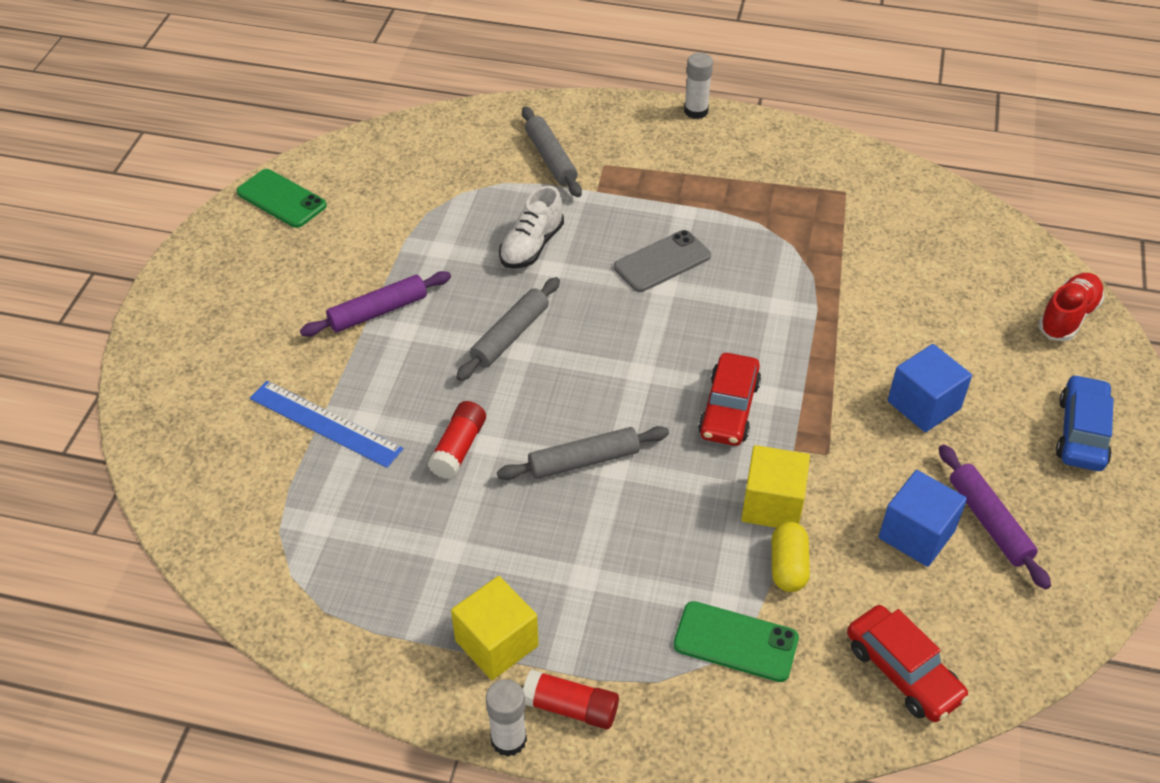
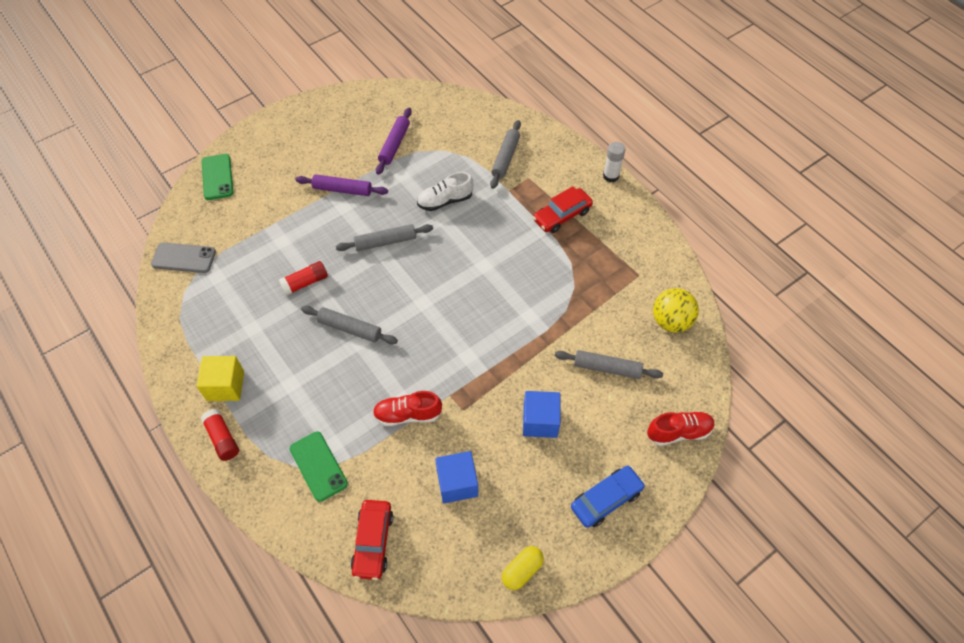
camera: 40 degrees right, 10 degrees up
(281, 199) = (361, 103): green phone -> green phone (217, 177)
(325, 424) = (265, 231): blue ruler -> none
(508, 739) = (186, 432): white glue stick -> none
(662, 261) = (498, 251): grey phone -> grey phone (184, 258)
(729, 409) = (442, 351): red car -> red car (562, 215)
(772, 504) = (408, 414): yellow cube -> red shoe
(788, 566) = (380, 450): yellow capsule -> yellow capsule (522, 570)
(925, 304) = (607, 368): none -> grey rolling pin
(932, 217) = (671, 321): none -> yellow ball
(989, 522) = (500, 506): purple rolling pin -> purple rolling pin (394, 145)

